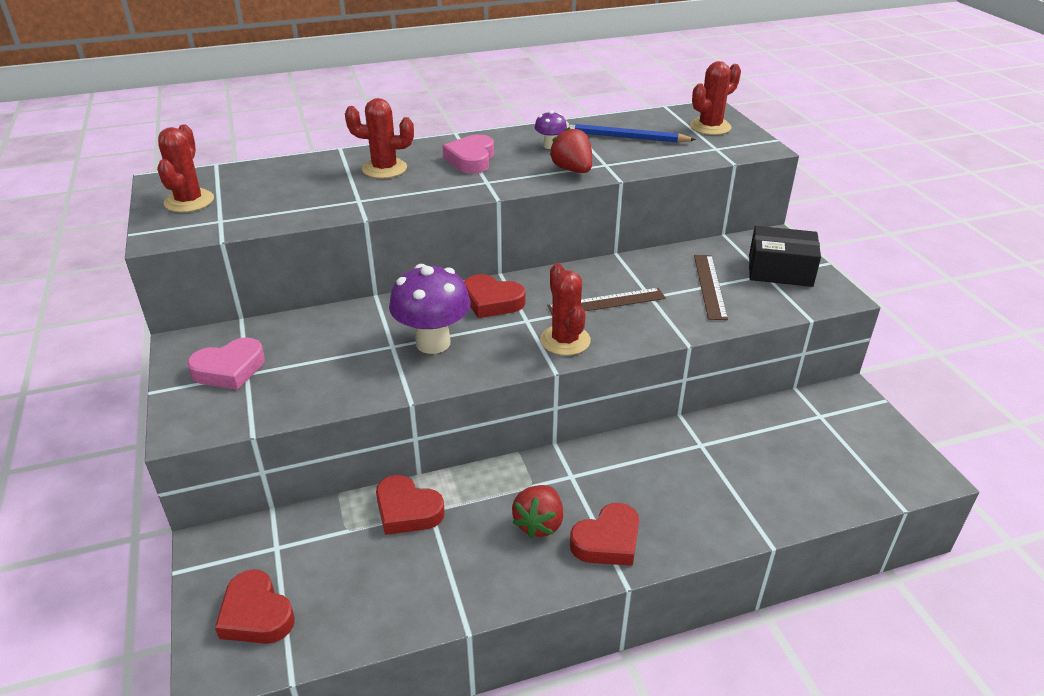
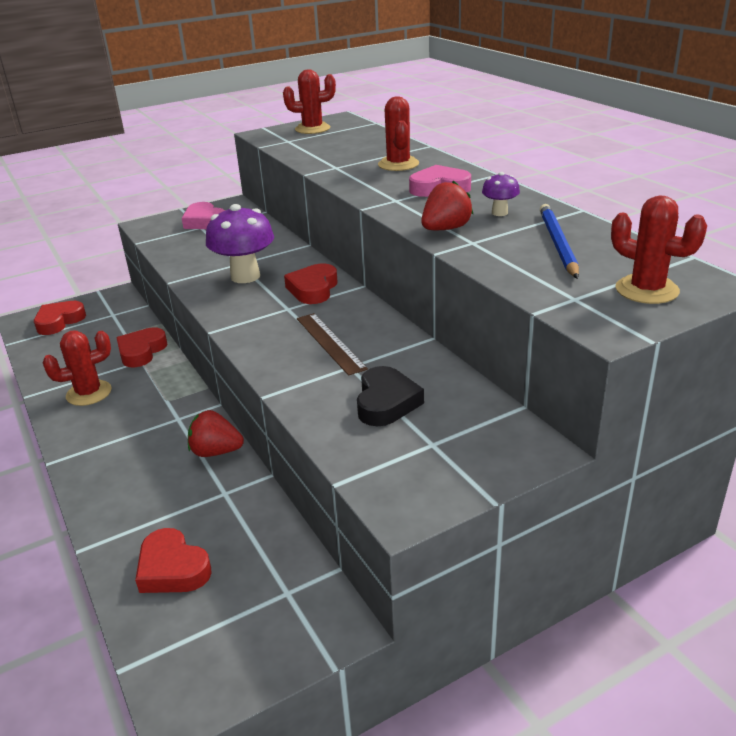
camera: 80 degrees right, 5 degrees down
(539, 523) = (122, 410): red strawberry -> red strawberry (216, 452)
(565, 340) = (258, 330): red cactus -> red cactus (89, 393)
(607, 541) = (99, 447): red heart -> red heart (172, 568)
(709, 286) = (386, 402): brown ruler -> black heart
(780, 270) = (448, 456): black box -> none

